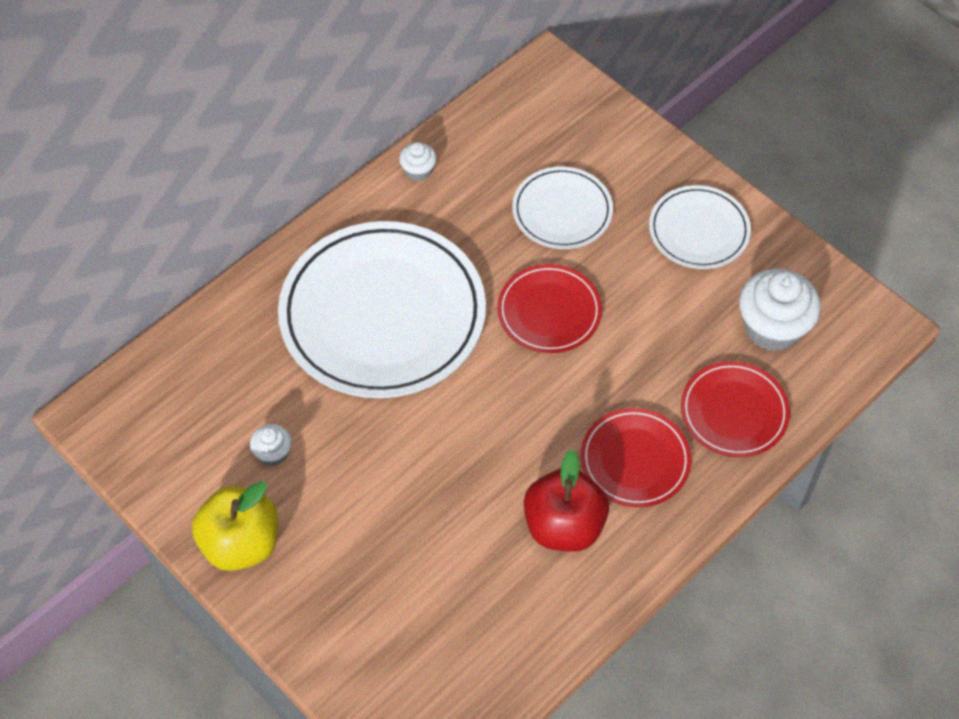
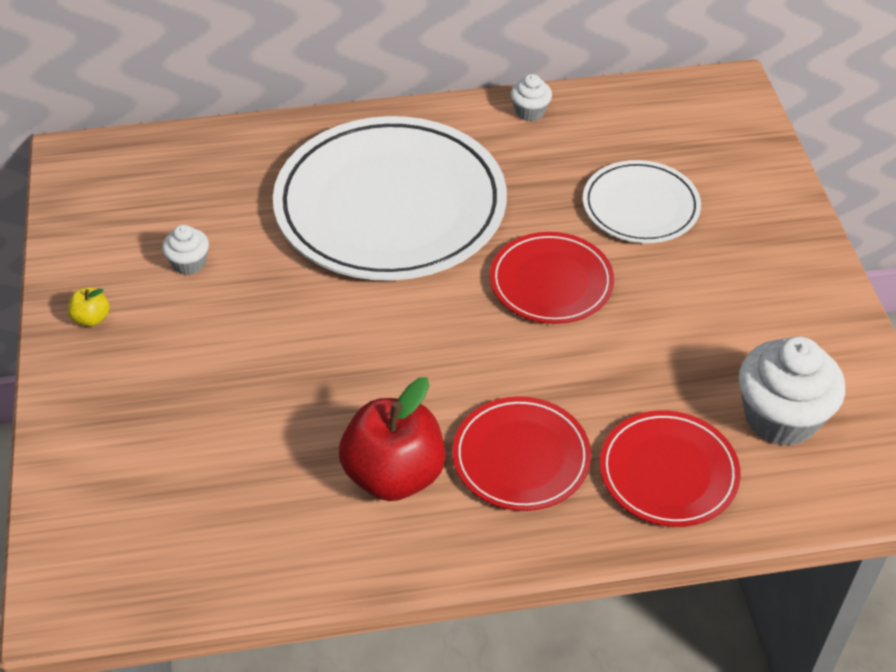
camera: 35 degrees right, 10 degrees down
(241, 543) = (92, 318): yellow apple -> yellow apple, size x0.43
(699, 230) = (772, 290): white plate -> none

